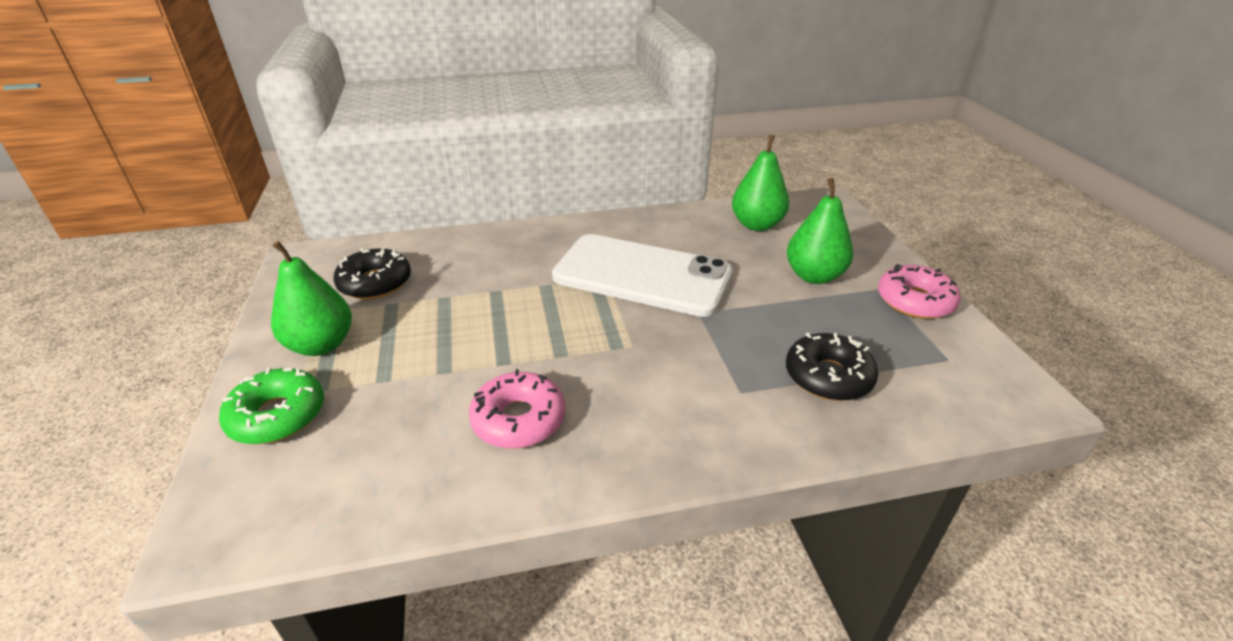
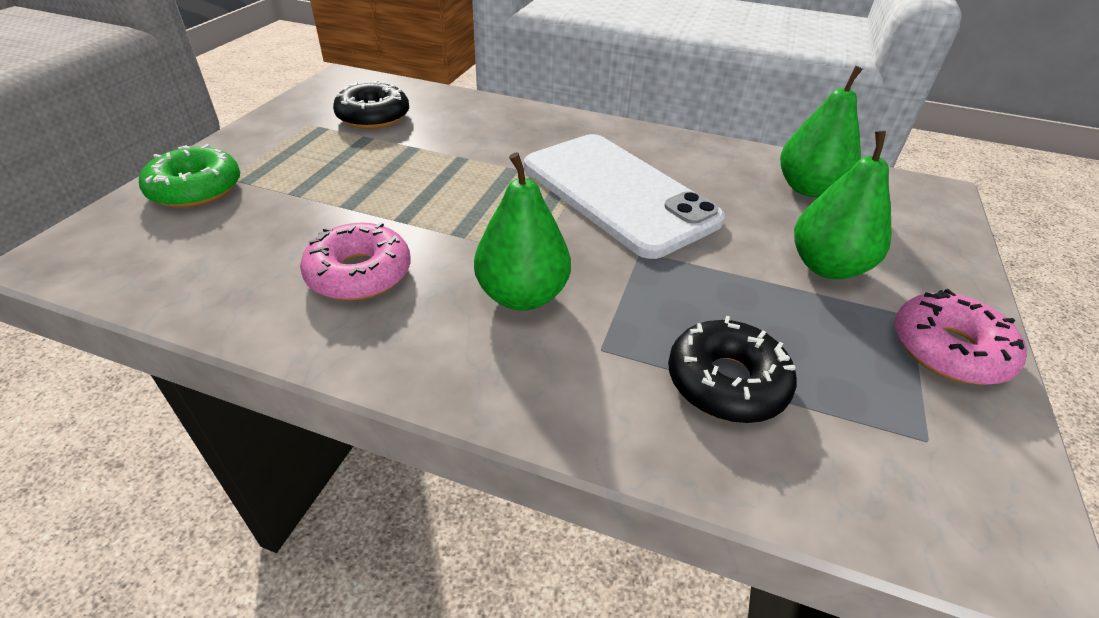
camera: 30 degrees right, 5 degrees up
(321, 345) = (282, 149): green pear -> green pear (522, 295)

